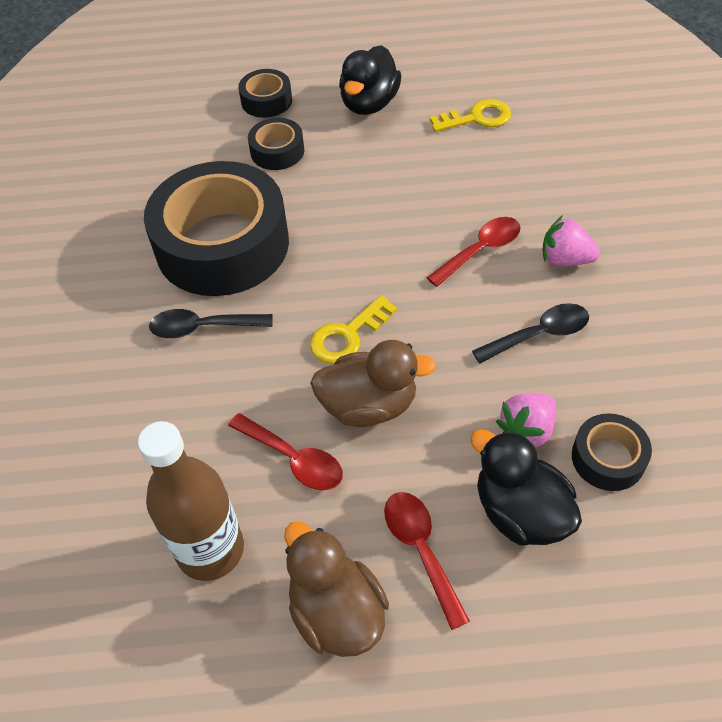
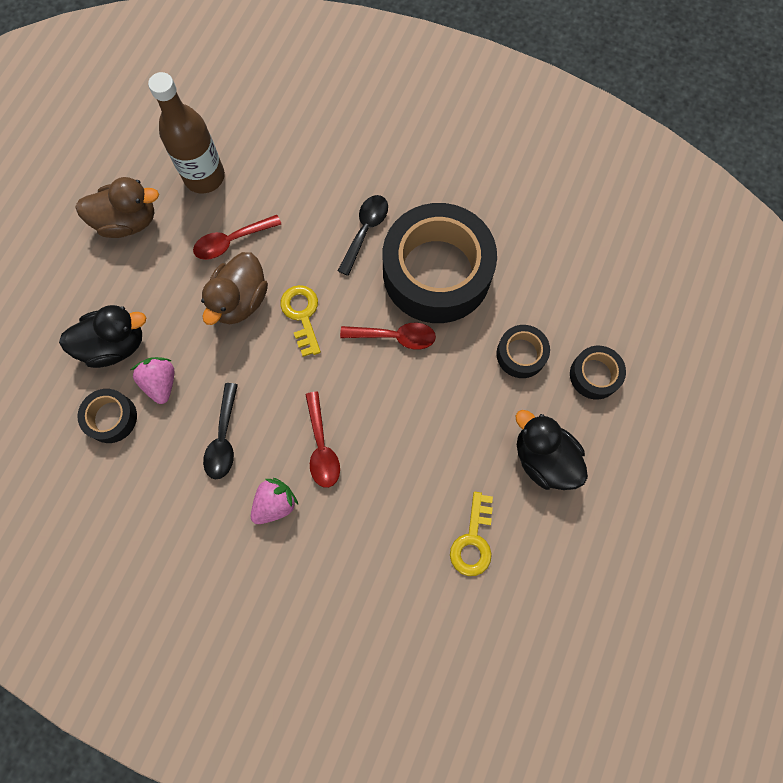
camera: 115 degrees right, 20 degrees up
(421, 550) = (131, 280): red spoon -> red spoon (395, 337)

